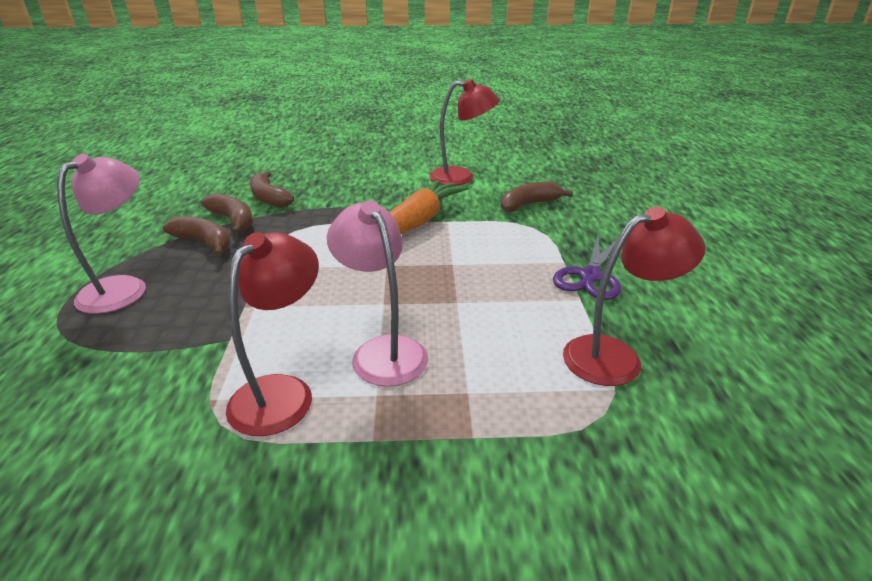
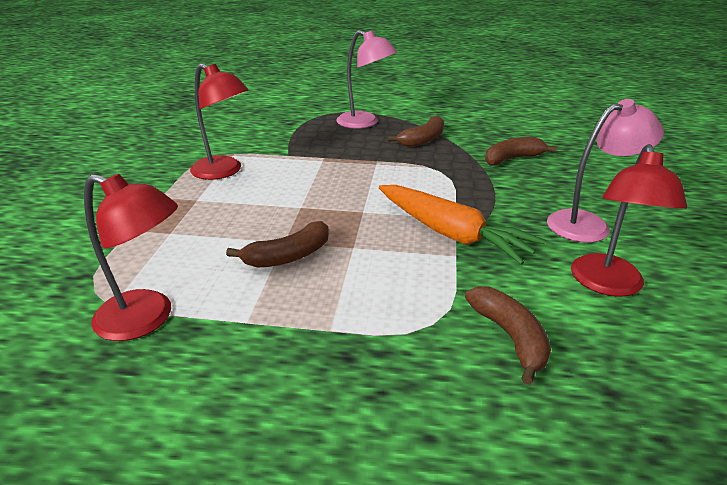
camera: 100 degrees right, 0 degrees up
(233, 220) = (463, 147): brown banana -> brown banana (288, 256)
(383, 350) = (240, 204): pink lamp -> pink lamp (589, 224)
(590, 276) = (289, 344): purple scissors -> none
(615, 356) = (147, 319): red lamp -> red lamp turned 60 degrees counterclockwise

